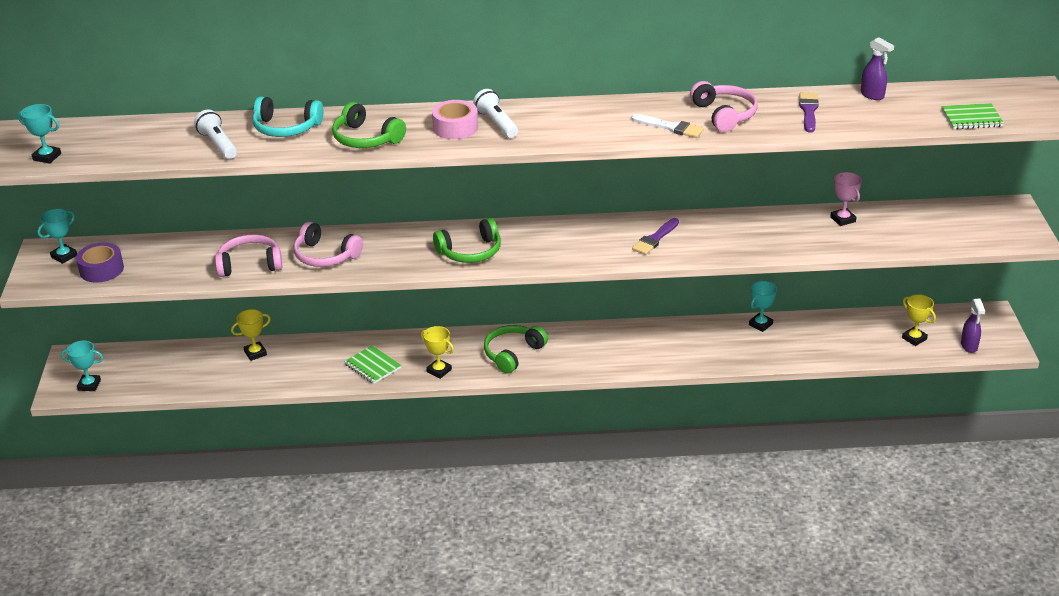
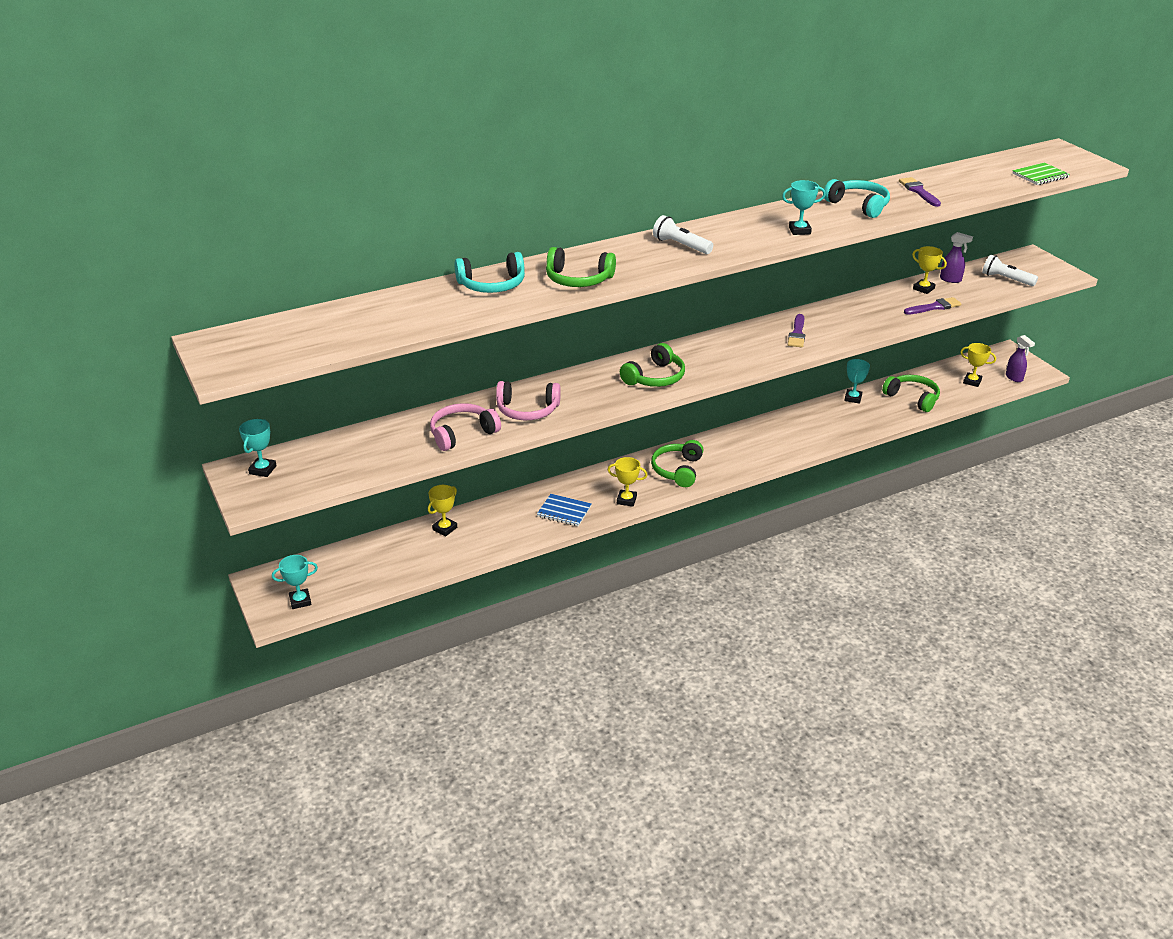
camera: 25 degrees left, 0 degrees up
(47, 157) = (271, 357): turquoise trophy -> turquoise trophy (799, 230)
(101, 269) = (315, 473): purple tape -> none
(218, 144) = (441, 311): white flashlight -> white flashlight (1006, 279)
(372, 366) = (564, 511): green notebook -> blue notebook
(455, 127) = (648, 255): pink tape -> none
(670, 127) = (828, 222): white brush -> none
(724, 114) = (858, 205): pink headphones -> turquoise headphones
(827, 340) = (912, 398): none -> green headphones
(833, 243) = (934, 307): none -> purple brush
(843, 219) = (923, 289): pink trophy -> yellow trophy
(872, 95) = (951, 172): purple spray bottle -> purple spray bottle (950, 279)

